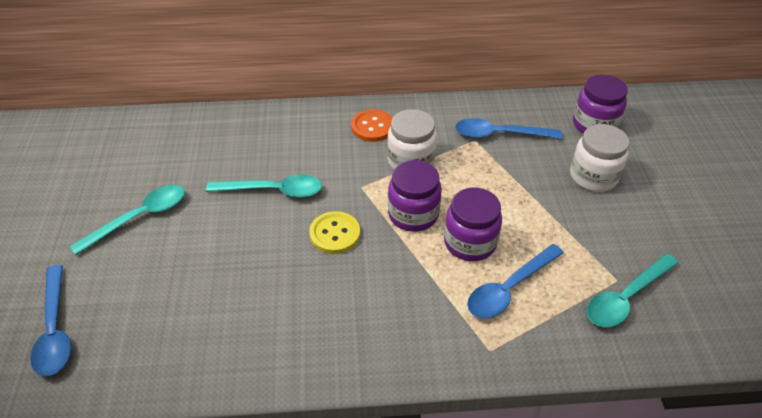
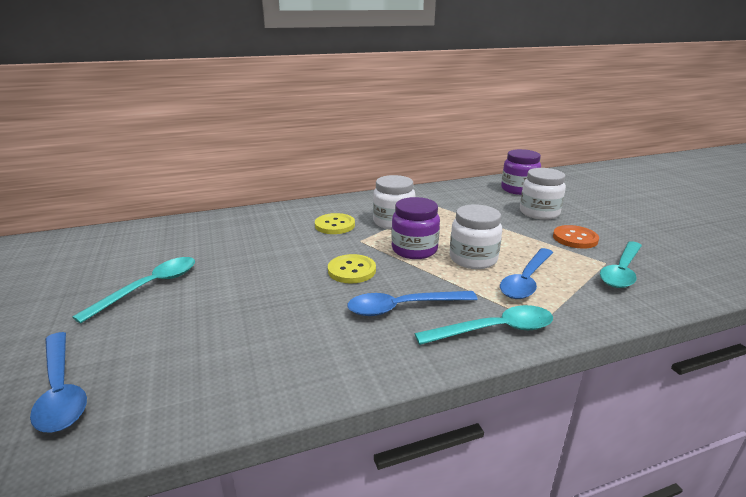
camera: 15 degrees left, 20 degrees down
(273, 191) = (281, 253): turquoise spoon -> turquoise spoon (494, 330)
(344, 155) = (335, 225): none -> yellow button
(372, 127) = (351, 208): orange button -> orange button (575, 238)
(470, 242) = (473, 259): purple jar -> white jar
(499, 134) = (453, 201): blue spoon -> blue spoon (403, 307)

